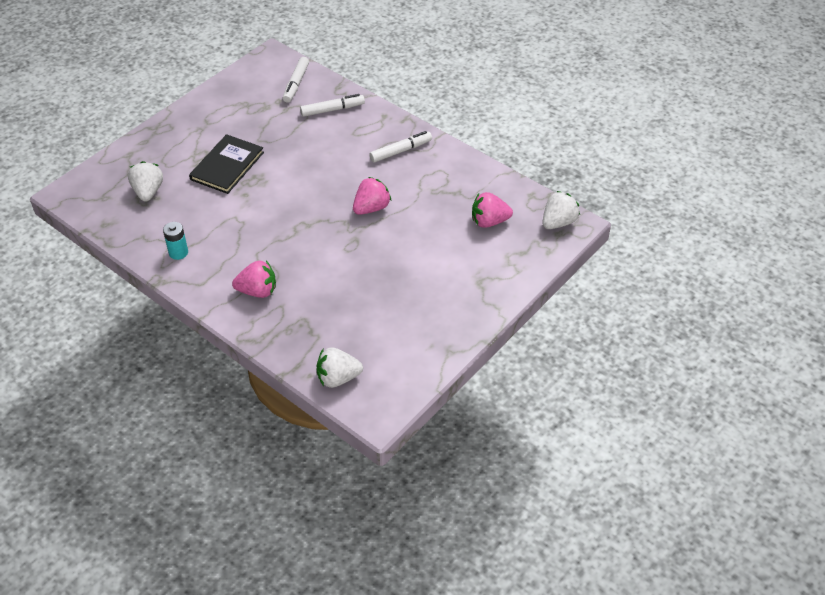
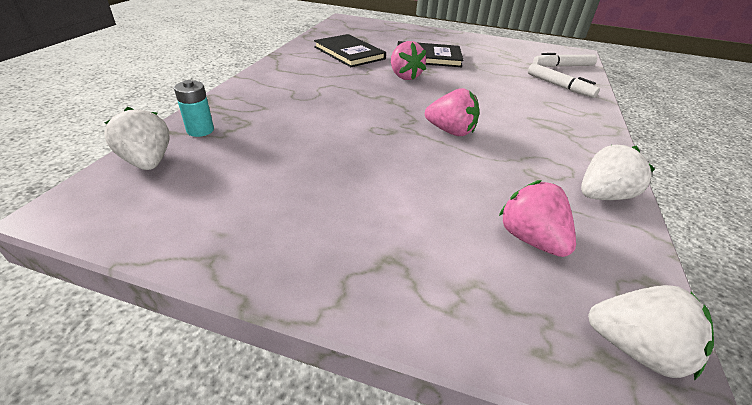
camera: 65 degrees right, 10 degrees down
(148, 192) = (370, 38): white strawberry -> white strawberry (602, 195)
(178, 252) = (311, 56): turquoise battery -> turquoise battery (200, 130)
(185, 221) = (349, 53): none -> black book
(258, 291) = (280, 93): pink strawberry -> pink strawberry (404, 76)
(400, 151) = (561, 133): white marker -> none

